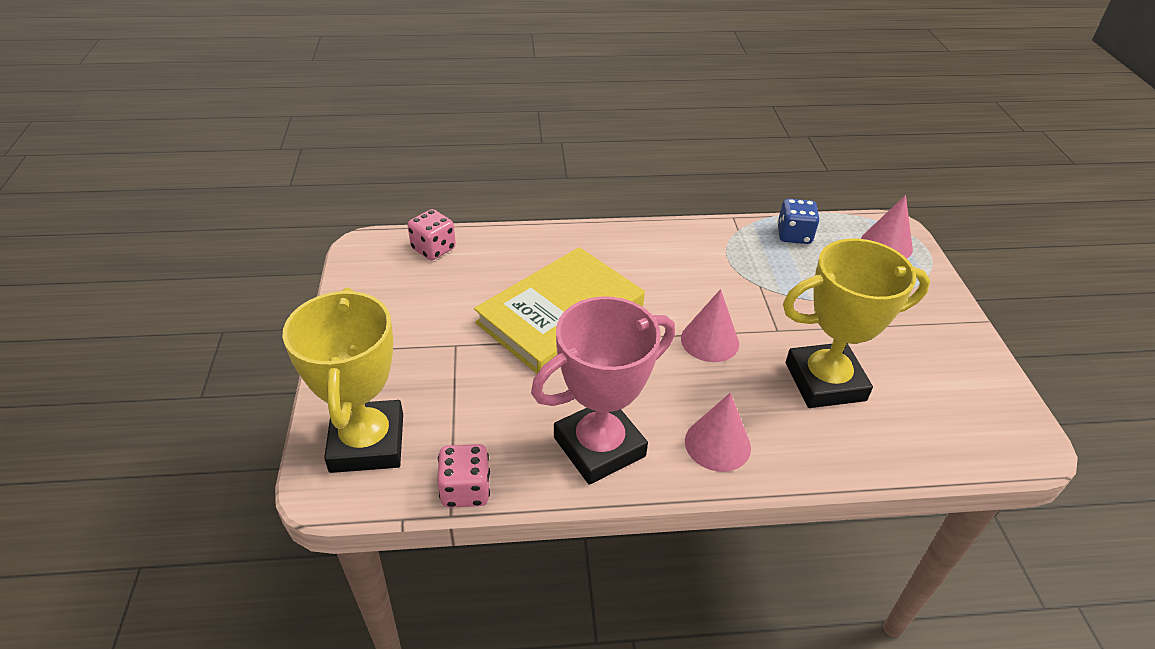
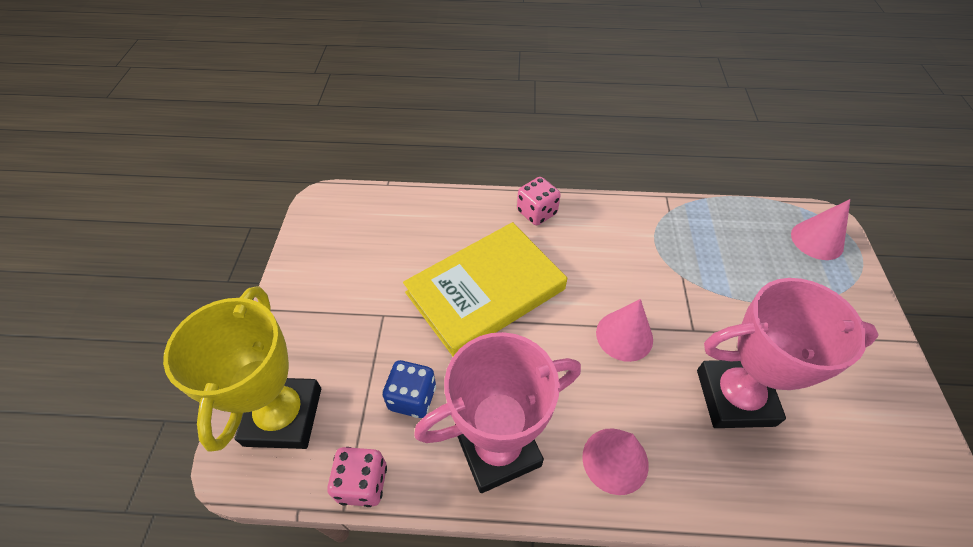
camera: 10 degrees right, 10 degrees up
(433, 249) = (382, 208): pink dice -> pink dice (537, 212)
(794, 235) = (724, 221): blue dice -> blue dice (412, 398)
(825, 382) = (735, 397): yellow trophy -> pink trophy

